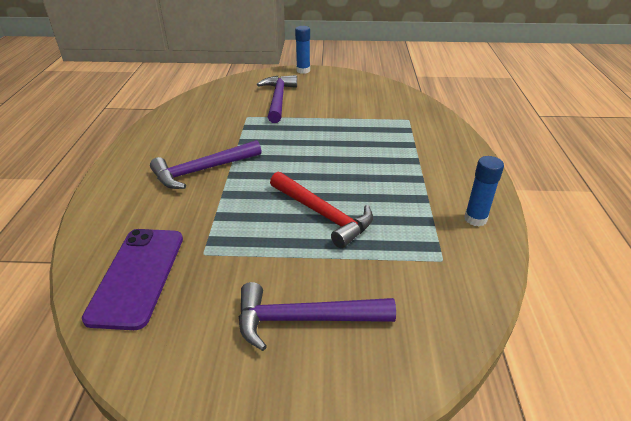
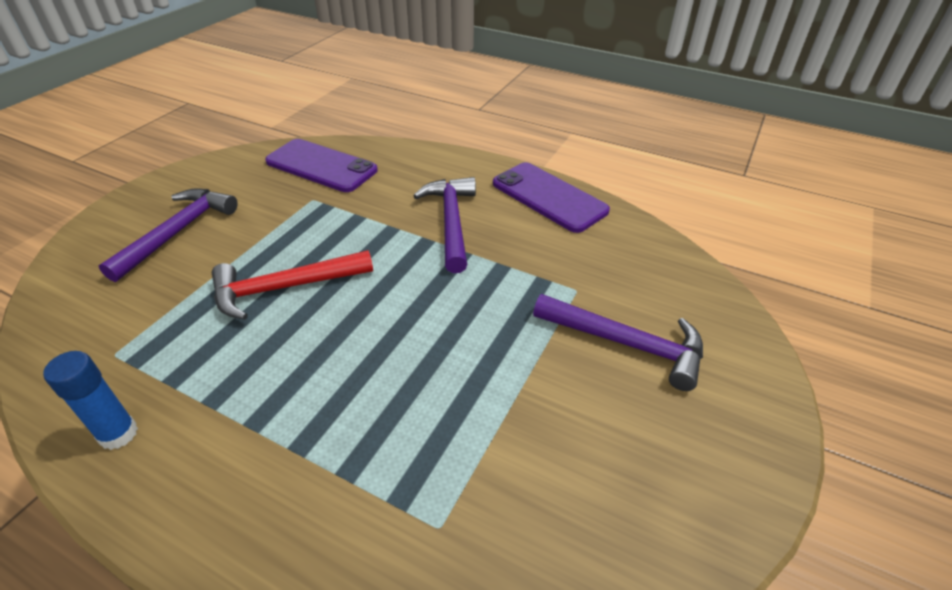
camera: 115 degrees right, 5 degrees up
(151, 141) = (549, 197): none -> purple phone
(303, 70) = (774, 434): blue glue stick -> none

